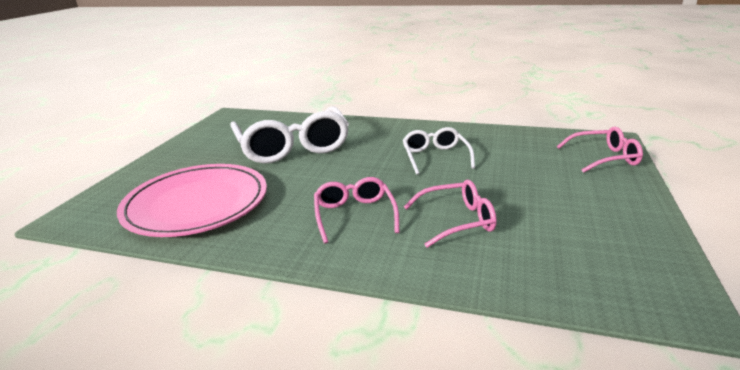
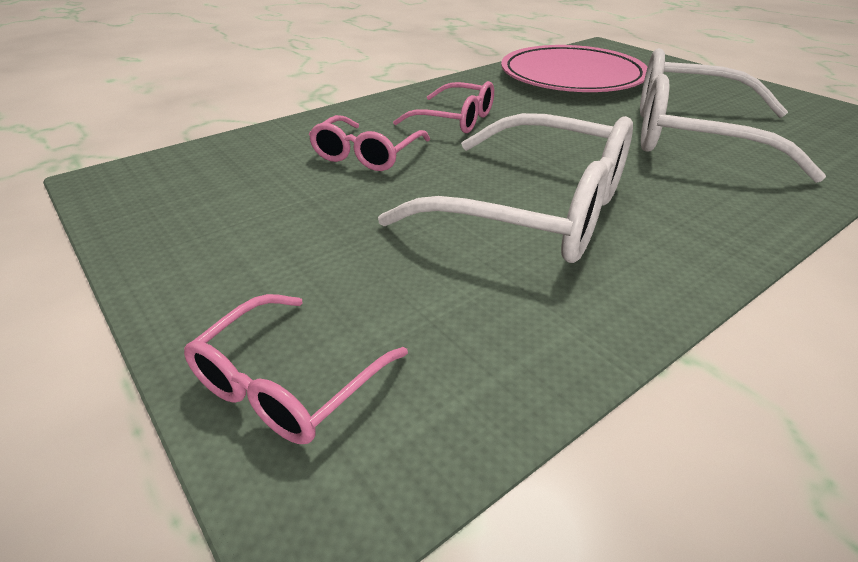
camera: 125 degrees right, 10 degrees up
(435, 157) = (535, 210): white glasses -> white glasses, size x1.86

